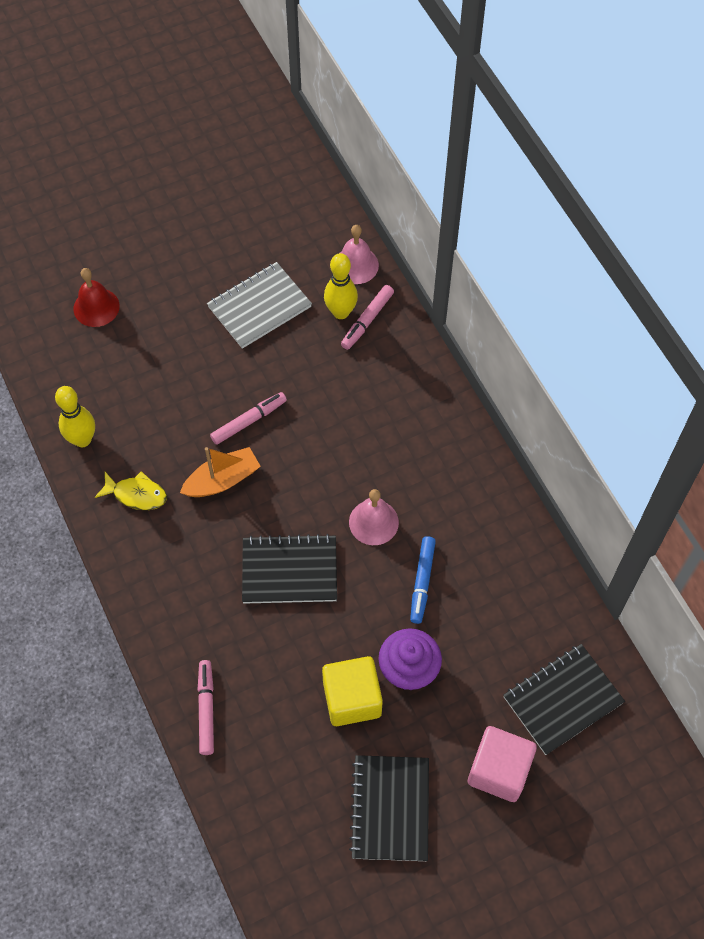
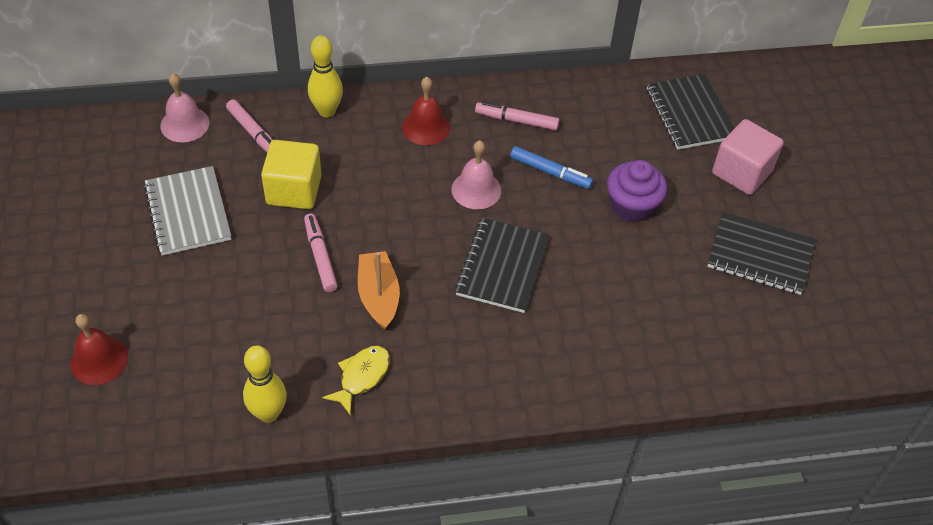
camera: 75 degrees left, 10 degrees down
(206, 709) = (627, 373): pink marker -> pink marker (516, 120)
(341, 312) = (233, 150): yellow bowling pin -> yellow bowling pin (327, 111)
(352, 699) = (649, 254): yellow cube -> yellow cube (294, 190)
(435, 455) = (426, 127): none -> red bell

